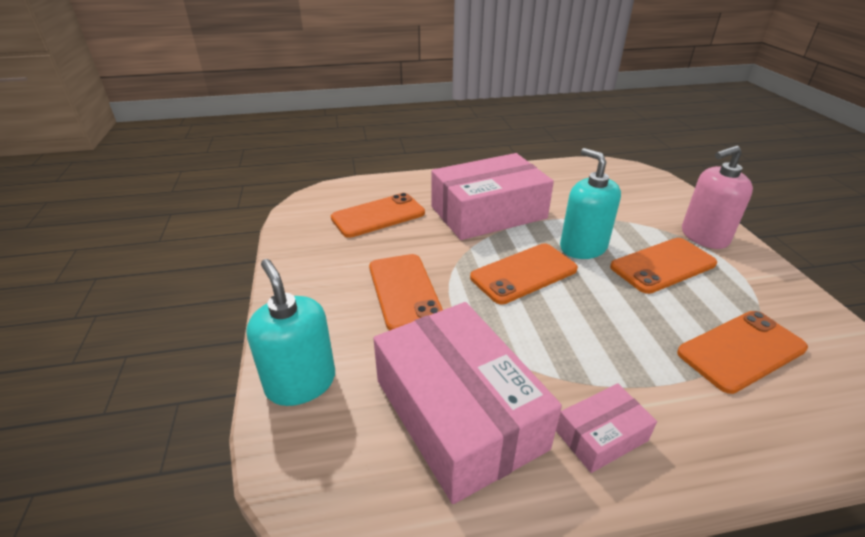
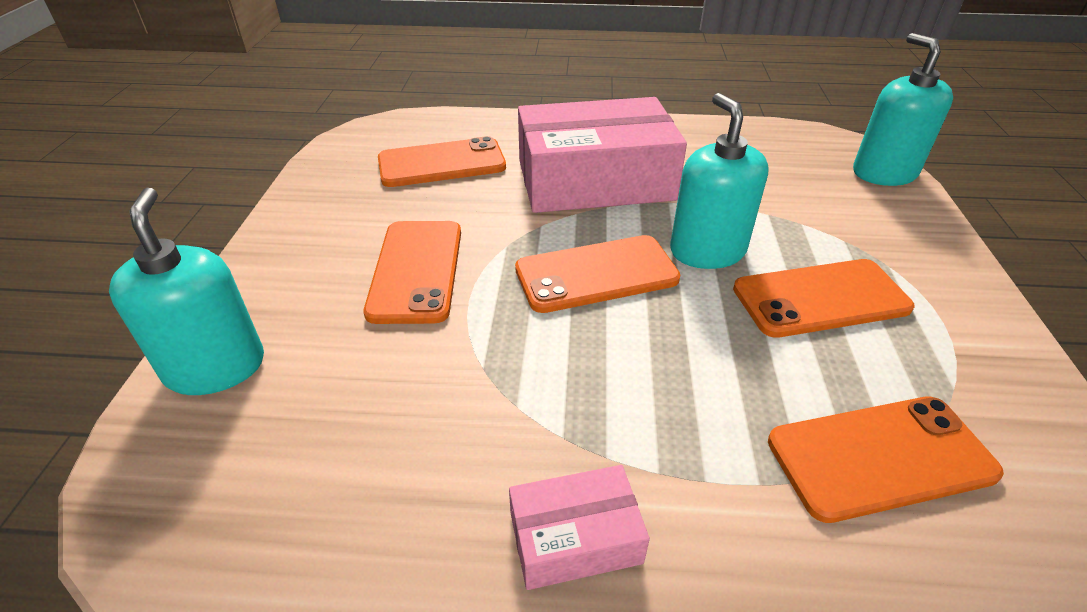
camera: 15 degrees right, 5 degrees up
(458, 413) = (389, 455): pink box -> none
(658, 183) = (884, 173): none -> turquoise soap dispenser
(704, 236) = (916, 265): pink soap dispenser -> none

